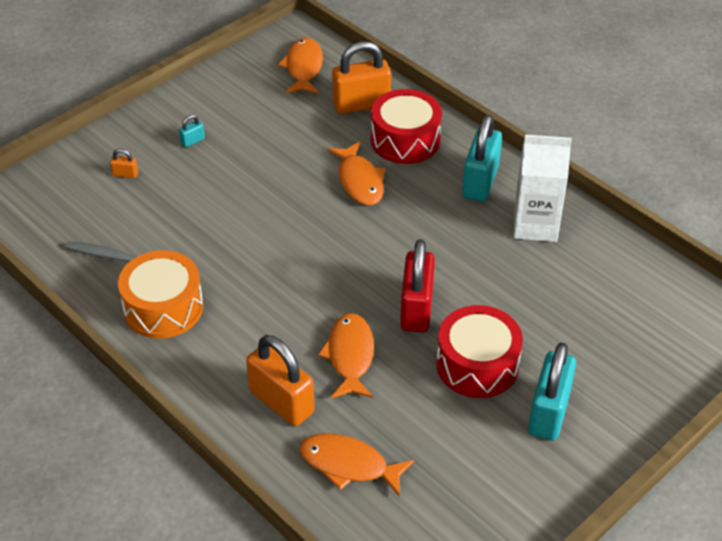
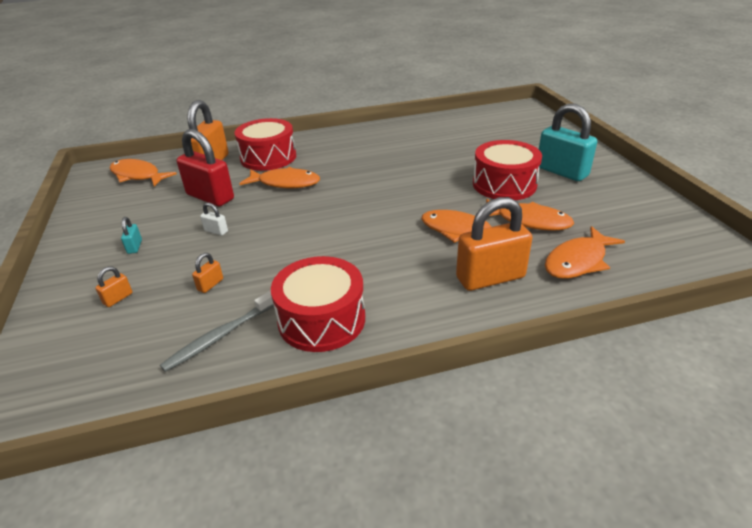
camera: 60 degrees left, 10 degrees down
(163, 308) = (321, 319): orange drum -> red drum
(170, 217) = (210, 284): none -> orange padlock
(245, 178) = (216, 231): none -> white padlock
(405, 407) = (529, 221): none -> orange fish
(416, 309) = (434, 193): red padlock -> red padlock (210, 197)
(480, 182) = (339, 144): turquoise padlock -> none
(535, 225) = (396, 137): white carton -> none

